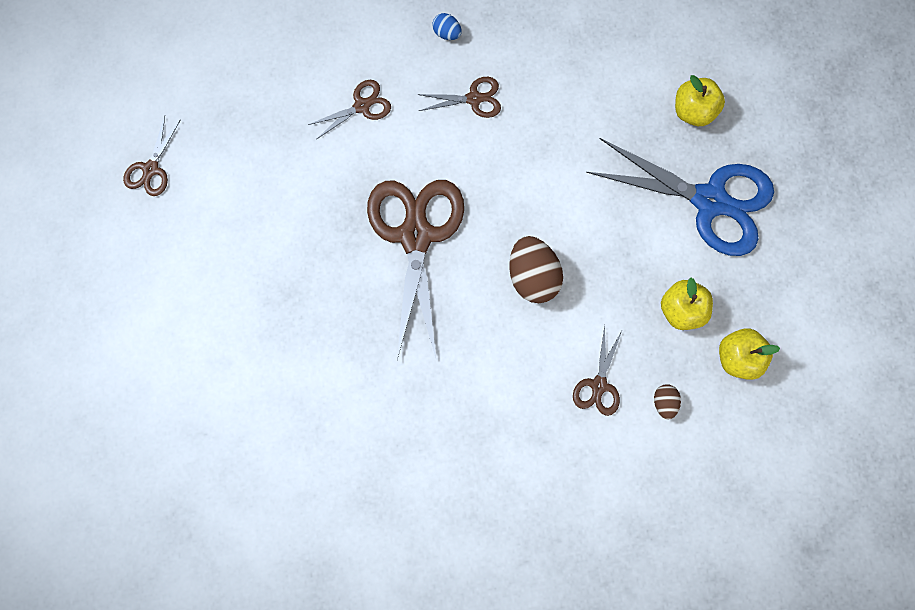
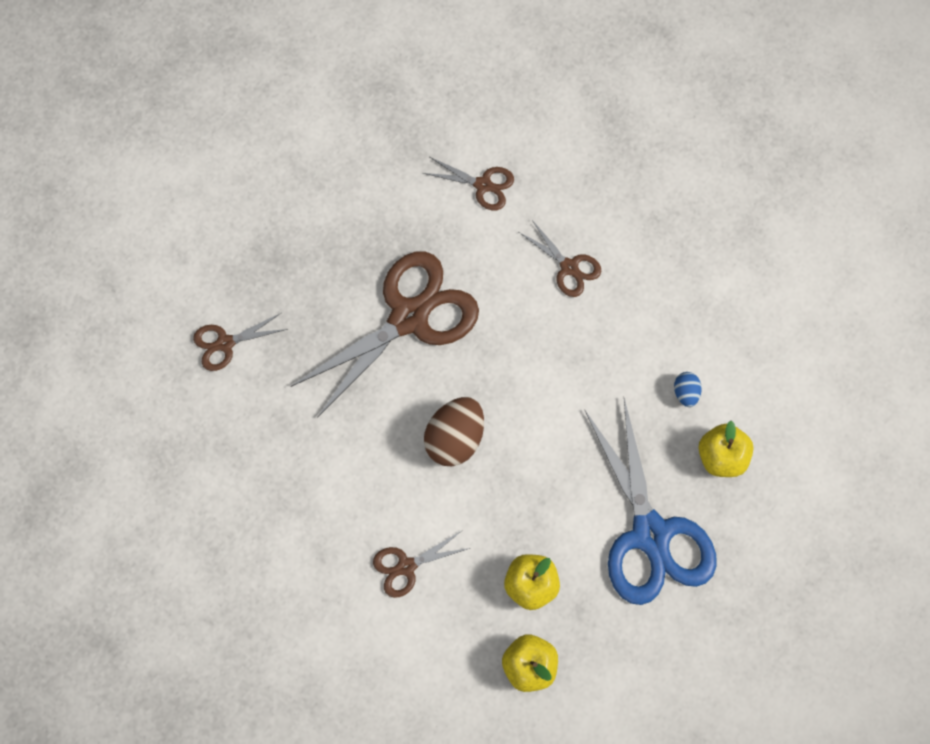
camera: 50 degrees right, 5 degrees down
(151, 169) = (289, 72): brown scissors -> brown scissors (225, 343)
(447, 33) = (607, 199): blue egg -> blue egg (685, 392)
(663, 402) = (437, 632): brown egg -> none

